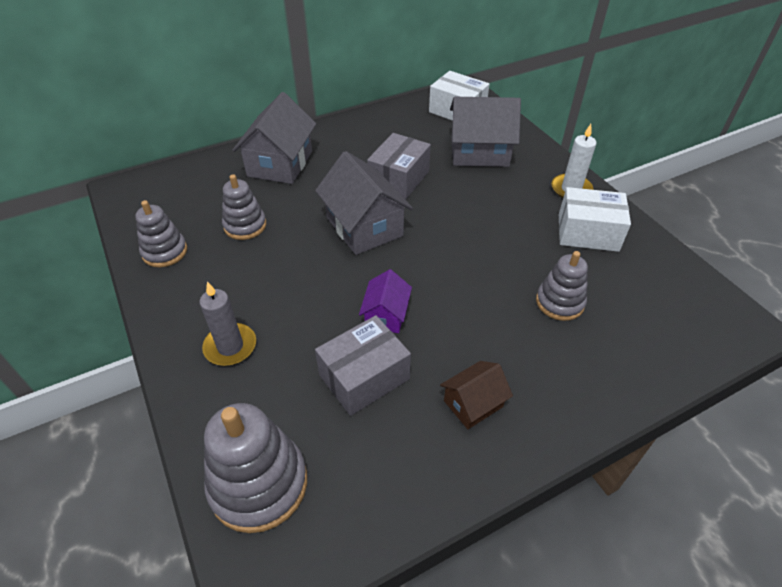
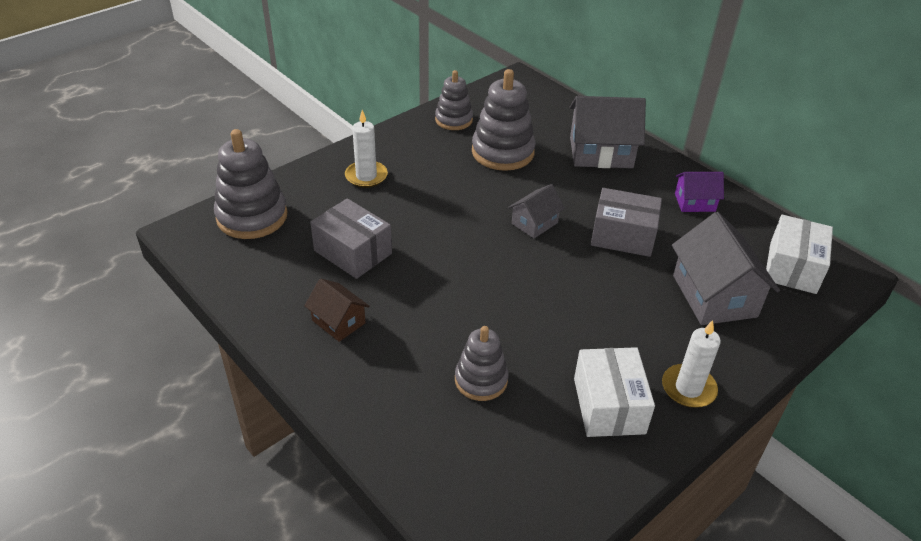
camera: 75 degrees right, 5 degrees down
(230, 346) = (366, 176): grey candle -> white candle
(245, 226) = (502, 152): grey stacking toy -> grey stacking toy, size x1.59
(364, 227) = (534, 223): grey house -> grey house, size x0.55
(386, 315) = (424, 255): purple house -> purple house (694, 202)

